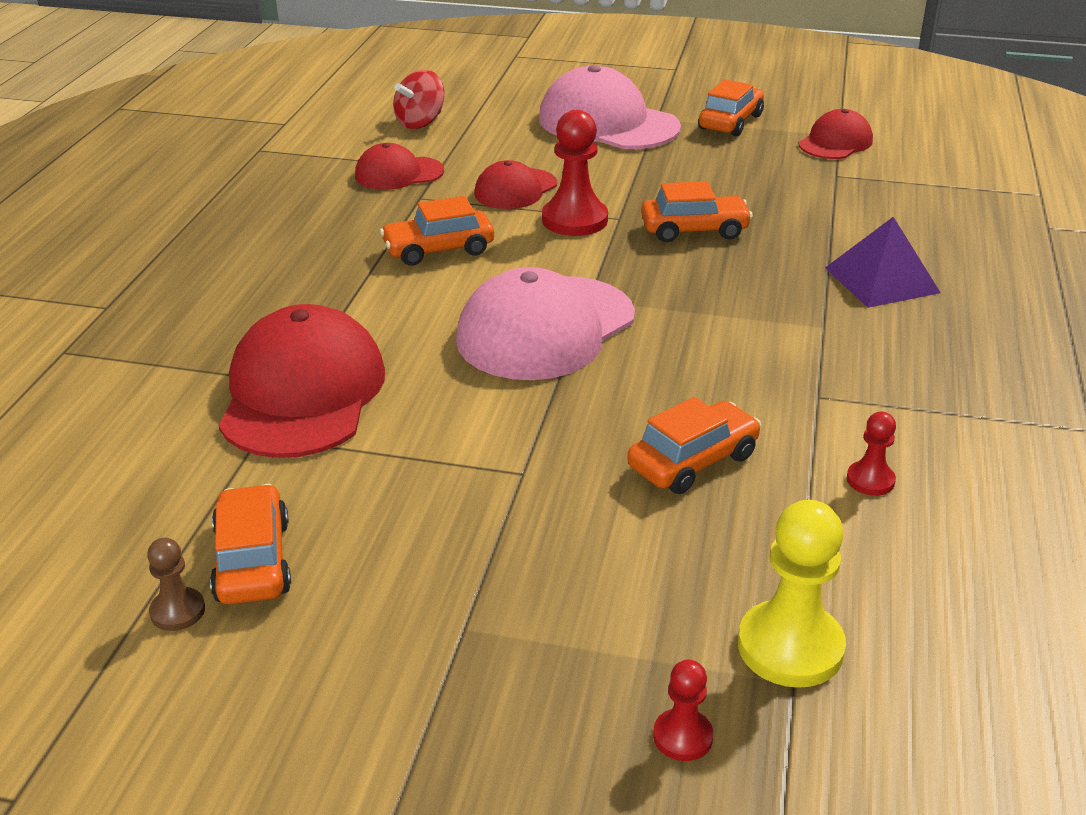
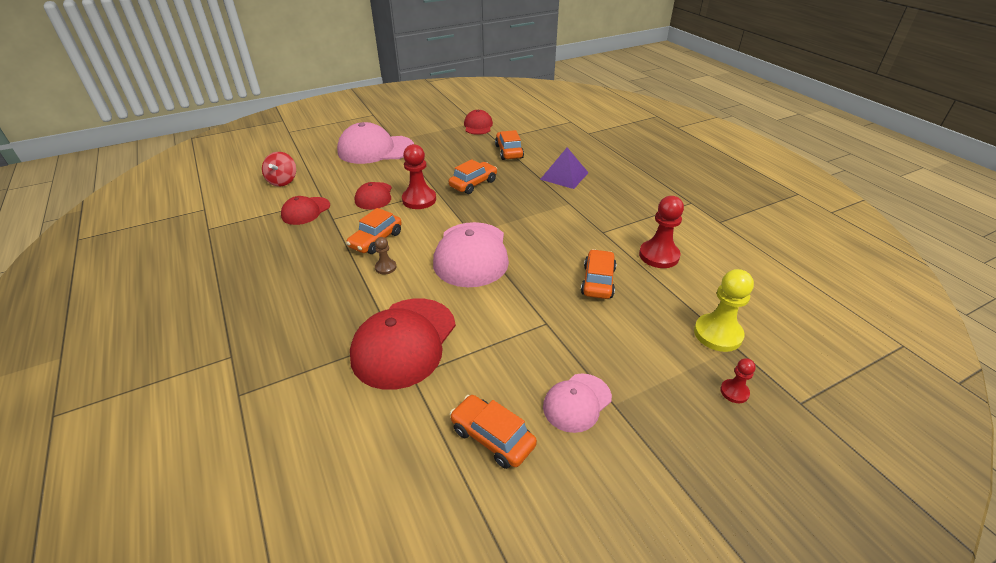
camera: 40 degrees left, 5 degrees up
(177, 611) = (492, 487): brown pawn -> brown pawn (385, 267)
(302, 393) = (404, 342): red cap -> red cap turned 120 degrees counterclockwise
(415, 592) = (577, 402): none -> pink cap
(730, 122) = (427, 131): orange car -> orange car (509, 152)
(870, 480) = (659, 255): red pawn -> red pawn, size x1.90

